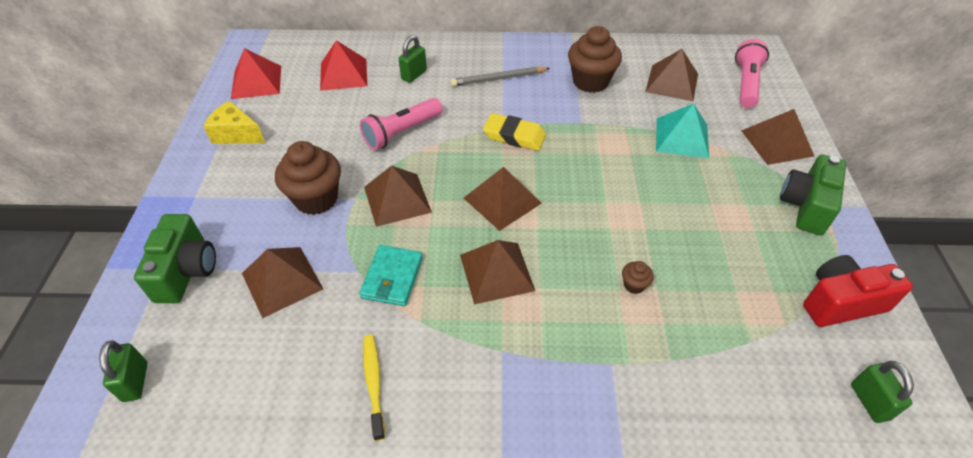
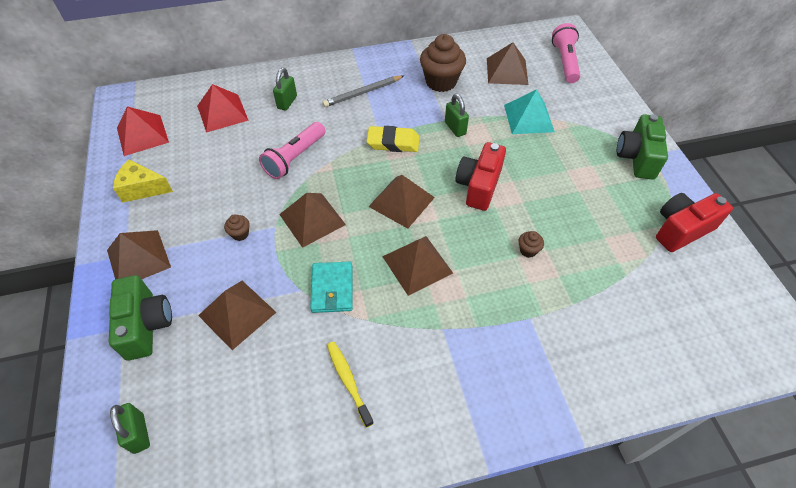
camera: 15 degrees left, 5 degrees up
(316, 199) = (240, 234): brown cupcake -> brown cupcake, size x0.44
(597, 201) = (479, 186): none -> red camera
(777, 143) = (602, 109): brown pyramid -> brown pyramid (138, 258)
(869, 402) = (719, 301): green padlock -> green padlock (455, 128)

